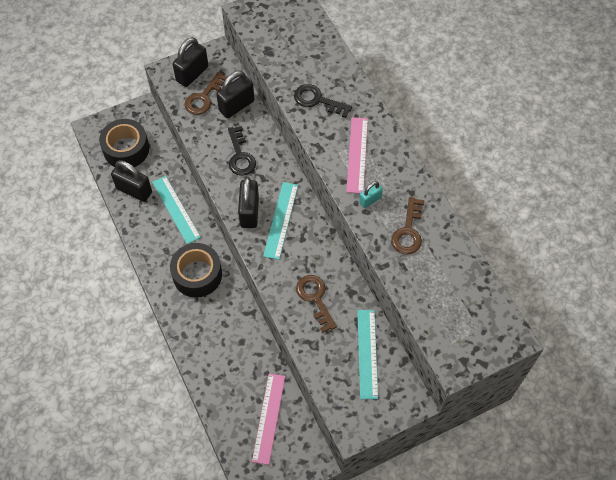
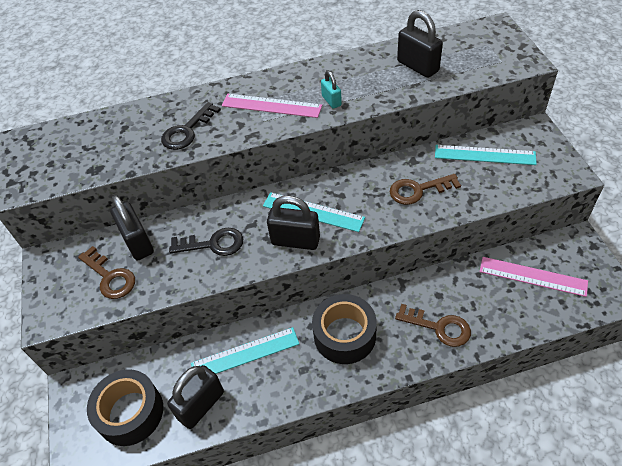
camera: 75 degrees left, 10 degrees down
(192, 74) = (66, 288): black padlock -> black padlock (417, 66)
(408, 231) = (375, 77): brown key -> brown key (439, 327)

